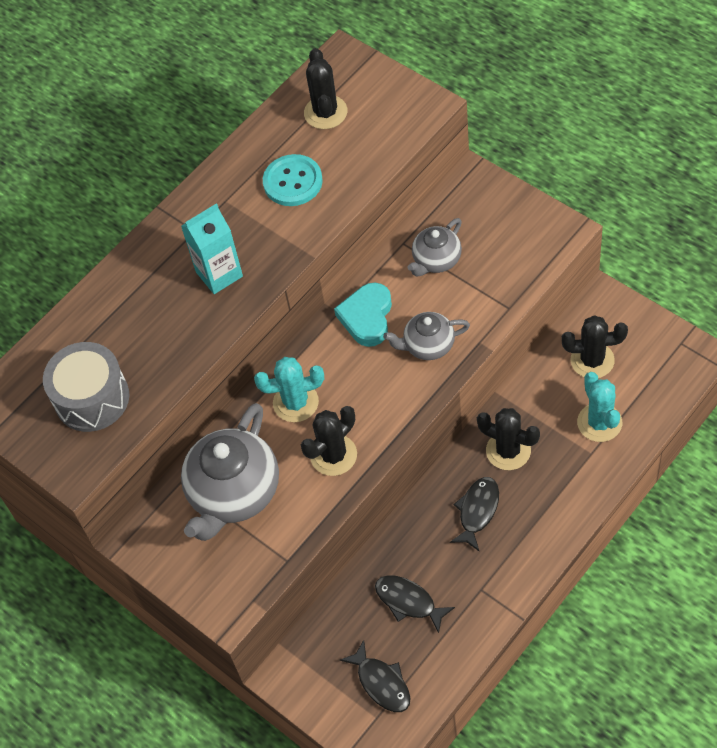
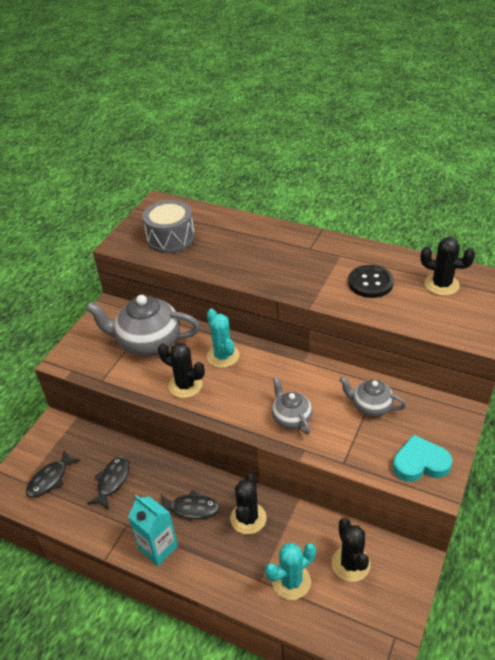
camera: 70 degrees right, 15 degrees down
(219, 274) = (279, 267): turquoise carton -> turquoise carton (158, 548)
(293, 182) = (370, 283): turquoise button -> black button
(325, 112) = (441, 285): black cactus -> black cactus turned 45 degrees clockwise
(367, 317) = (304, 377): turquoise heart -> turquoise heart (420, 463)

